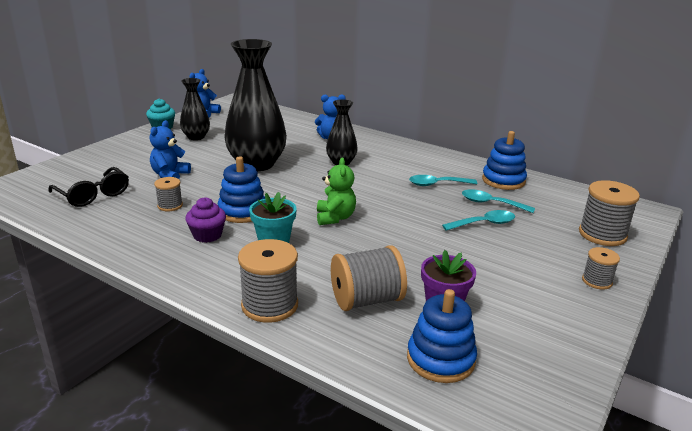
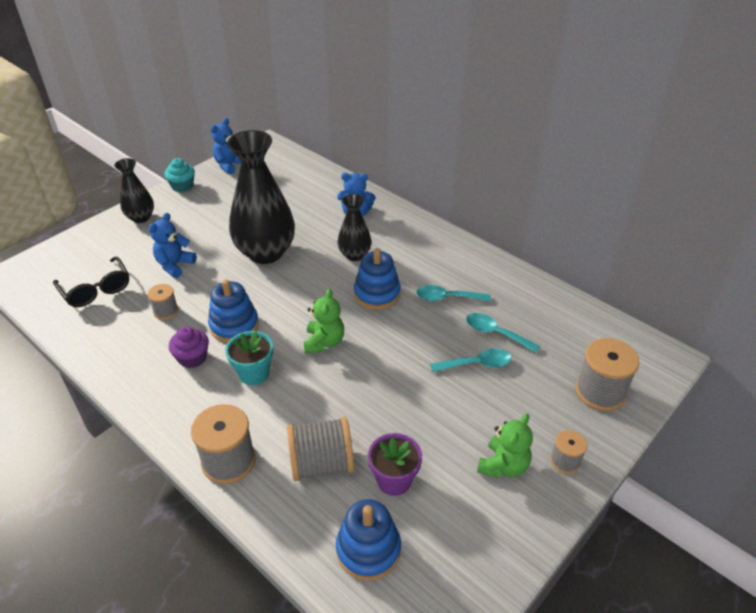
camera: 10 degrees right, 15 degrees up
(196, 137) = (213, 204): black vase -> black vase (141, 217)
(503, 180) = (522, 296): blue stacking toy -> blue stacking toy (377, 294)
(542, 288) = (503, 466): none -> green teddy bear

